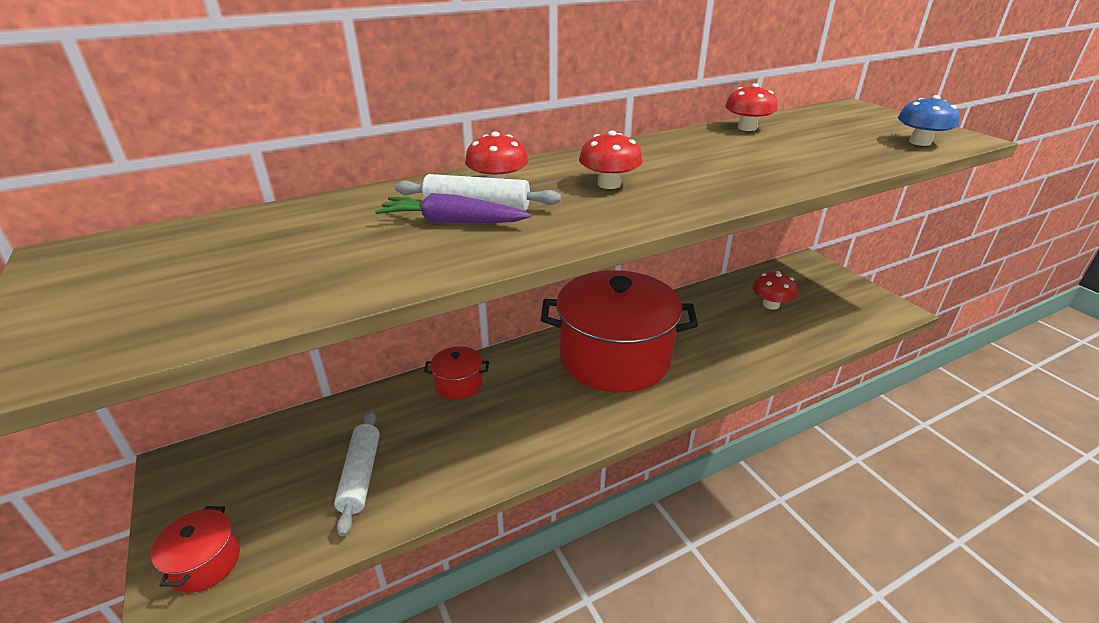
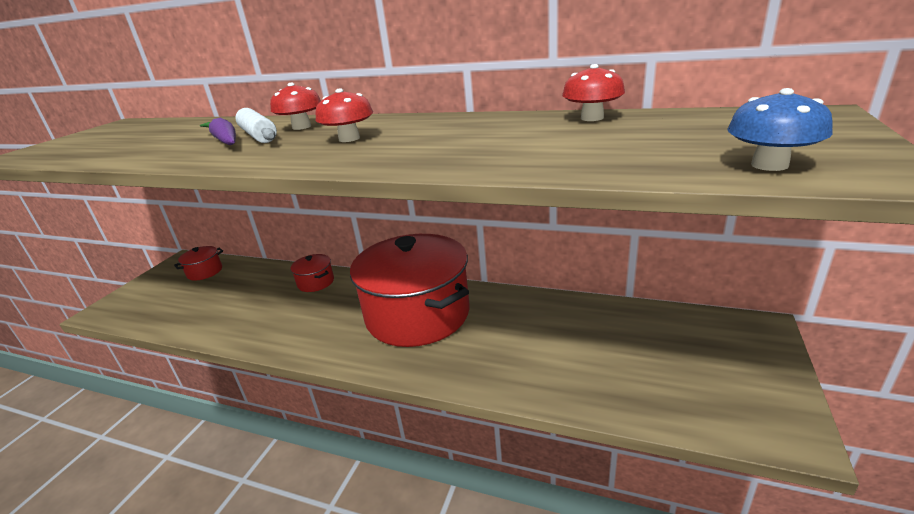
camera: 50 degrees right, 5 degrees down
(205, 563) = (123, 305): red pot -> red pot (205, 272)
(361, 475) = (208, 303): white rolling pin -> none
(771, 305) = (624, 345): red mushroom -> none

